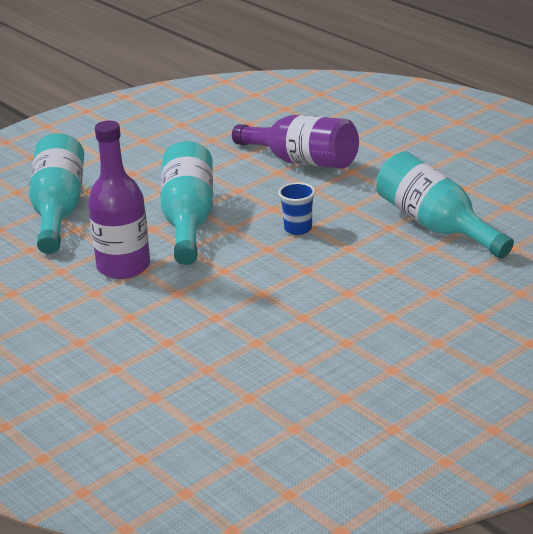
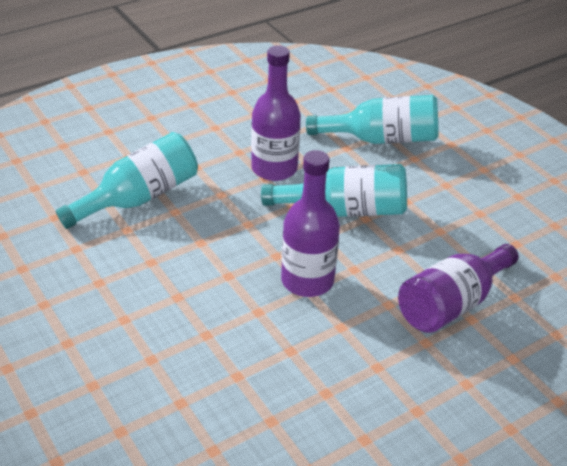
camera: 95 degrees right, 10 degrees up
(298, 229) = (307, 280): blue cup -> purple bottle
(435, 226) = (281, 390): turquoise bottle -> turquoise bottle (139, 198)

